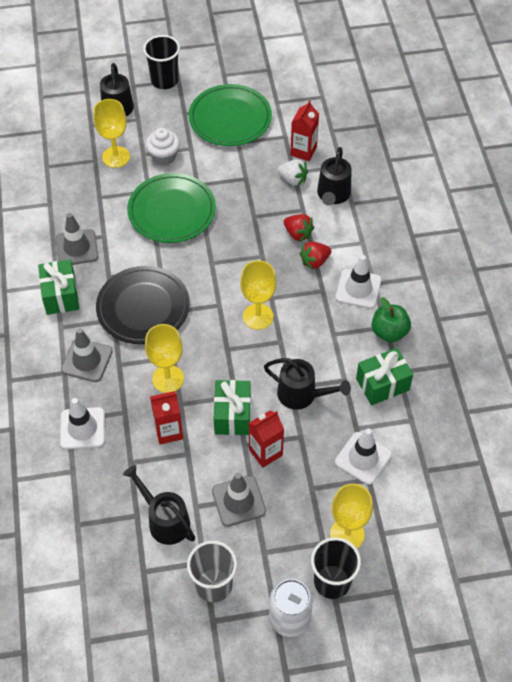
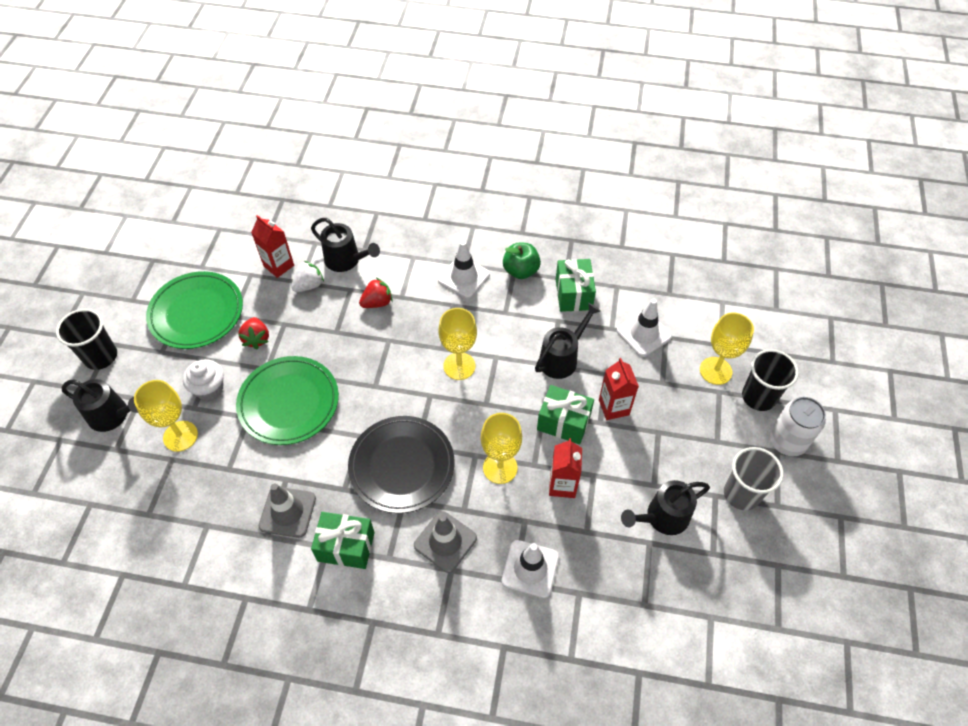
camera: 70 degrees left, 0 degrees up
(238, 501) = (659, 446): grey traffic cone -> none
(314, 261) = (417, 300): red strawberry -> red strawberry (257, 339)

